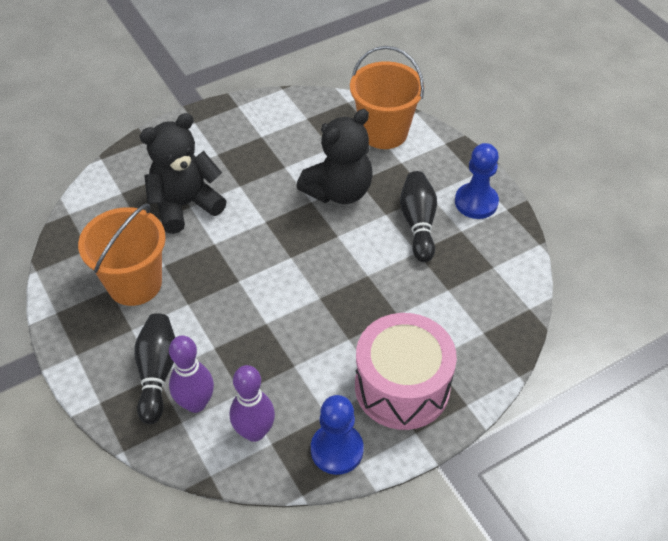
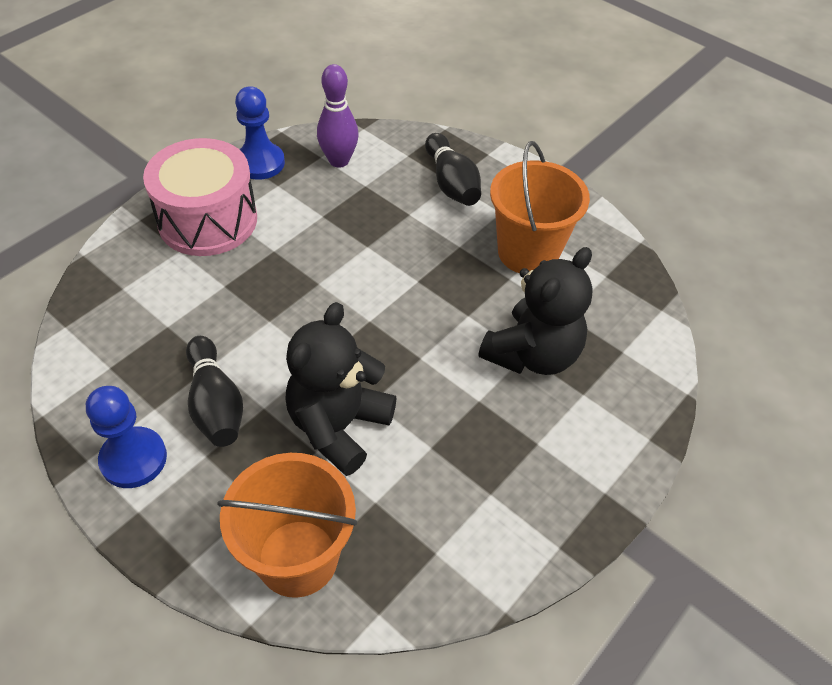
camera: 160 degrees right, 0 degrees up
(196, 403) = (402, 169): purple bowling pin -> none

